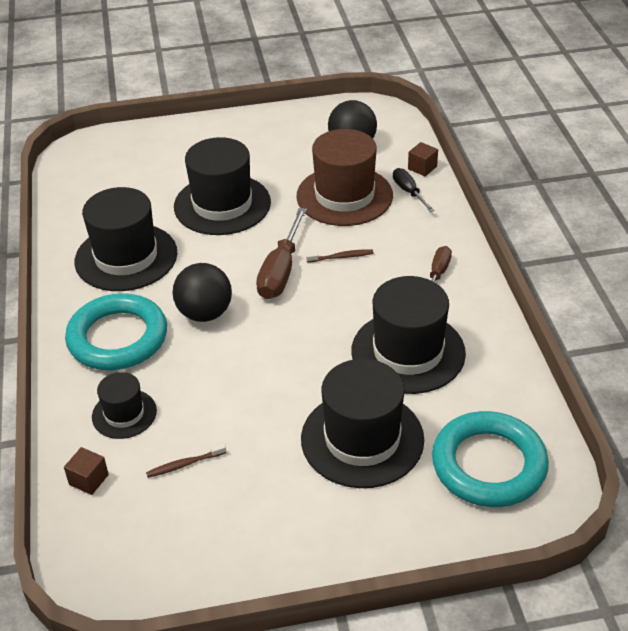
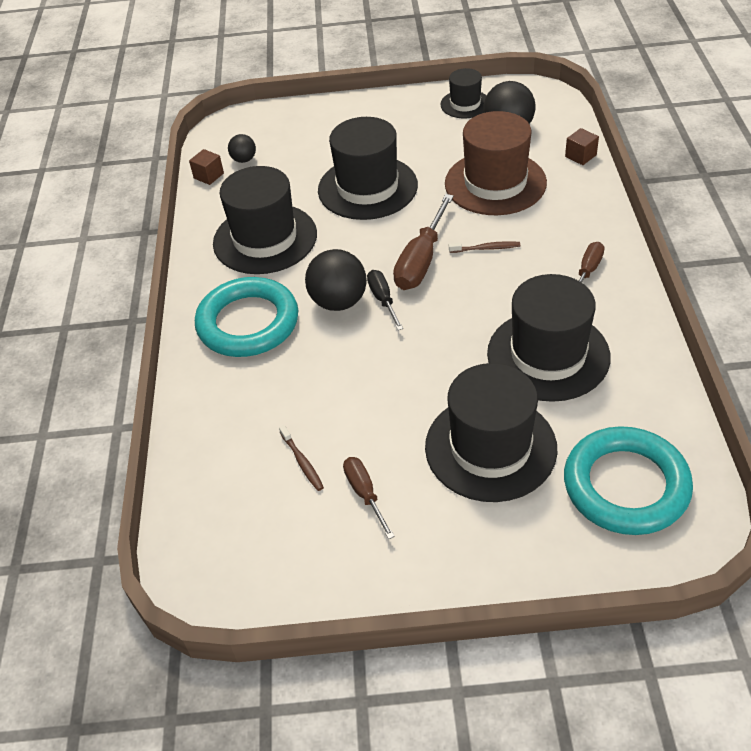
camera: 10 degrees right, 5 degrees up
(89, 479) = (203, 471): brown cube -> brown cube (208, 176)
(97, 182) = (244, 160): none -> black ball
(124, 414) = (246, 404): black hat -> black hat (465, 104)
(184, 464) = (302, 462): brown toothbrush -> brown toothbrush turned 105 degrees counterclockwise
(248, 489) = (364, 494): none -> brown screwdriver
(409, 192) = (564, 181): black screwdriver -> black screwdriver (383, 299)

